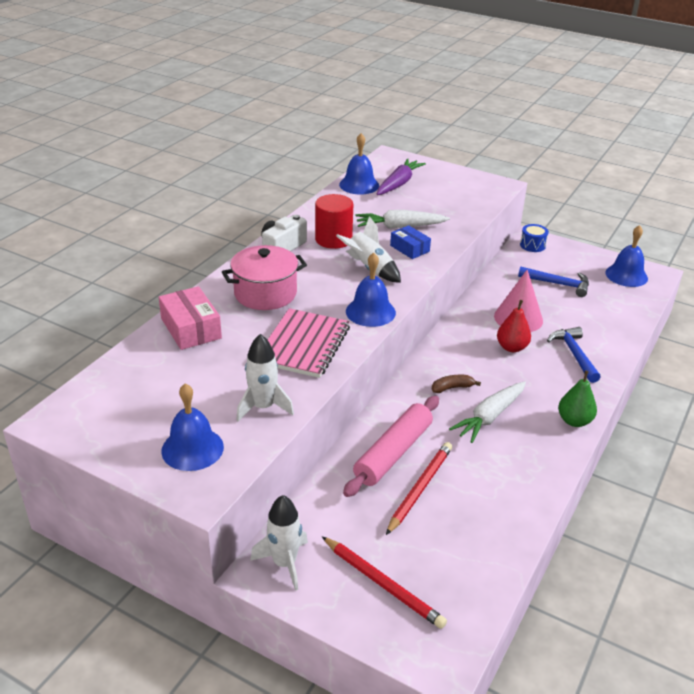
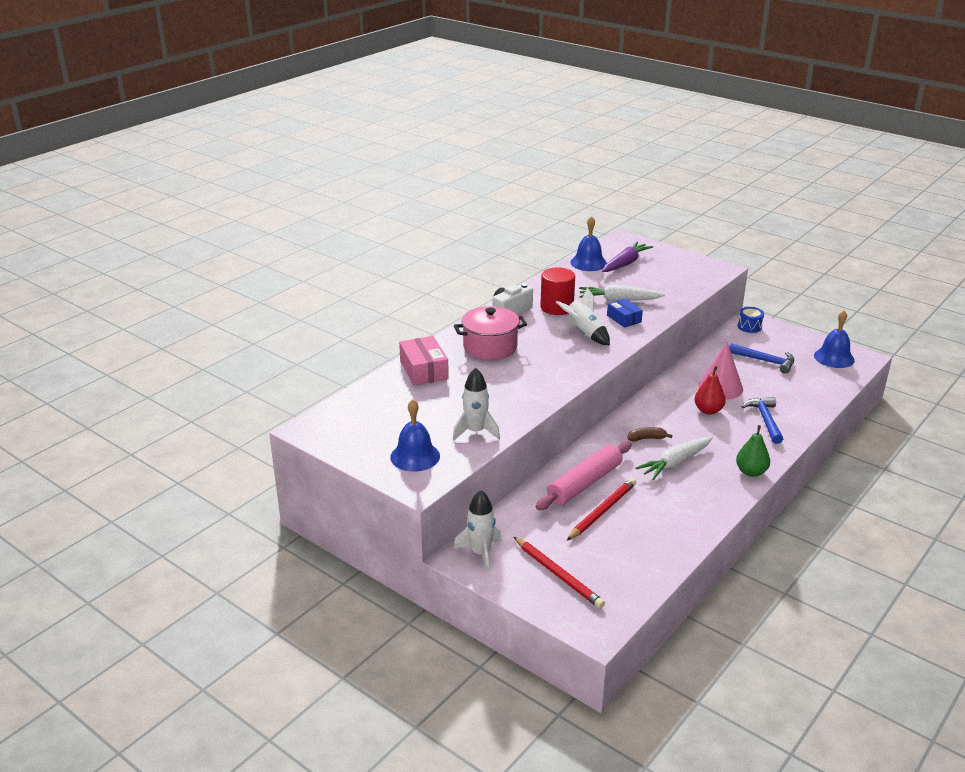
camera: 10 degrees right, 5 degrees down
(304, 345) = (516, 389): pink notebook -> none
(370, 312) = (578, 367): blue bell -> none

